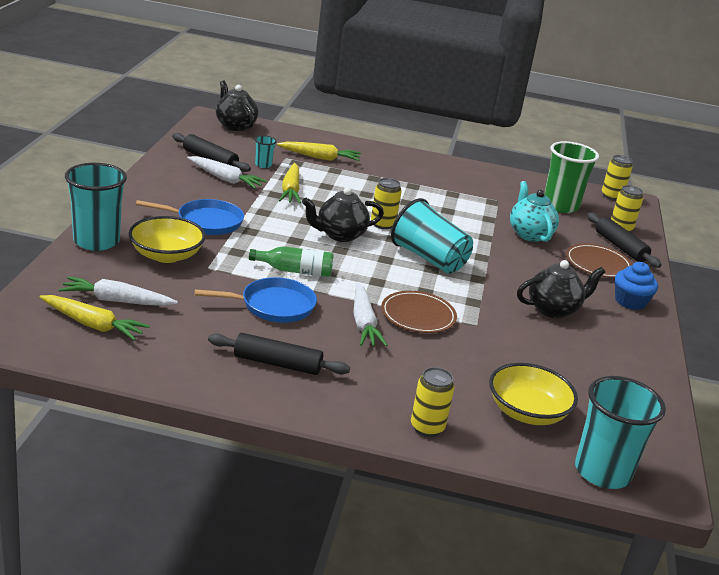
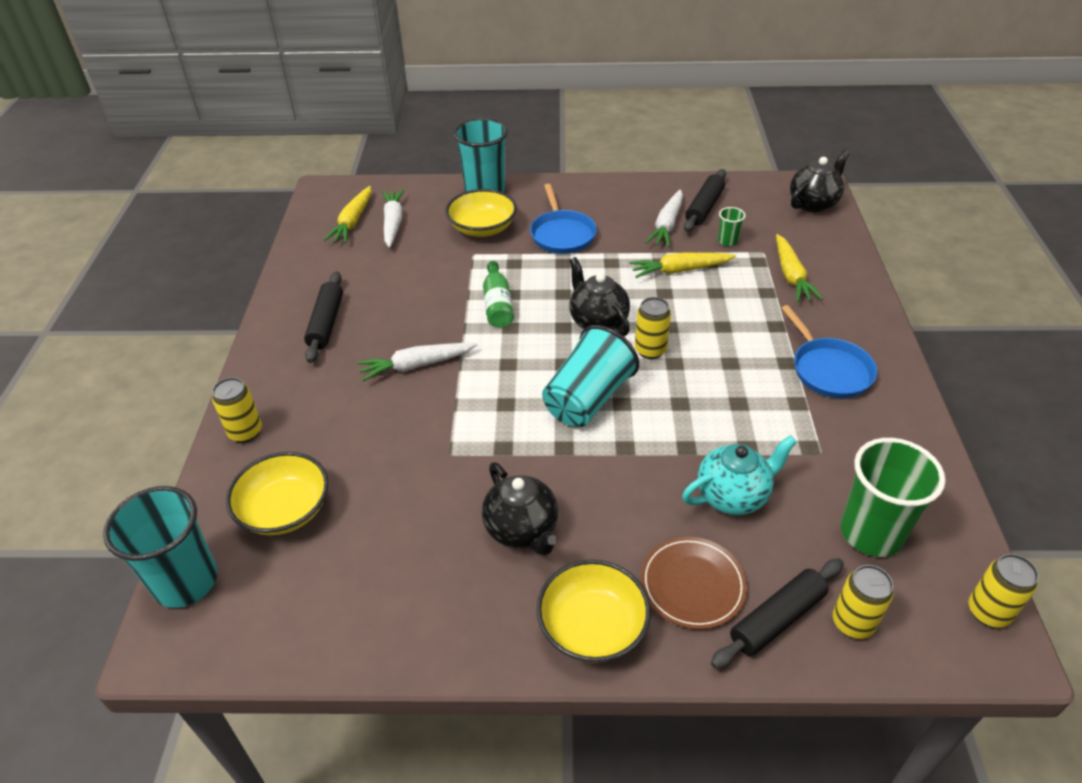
camera: 85 degrees right, 15 degrees up
(263, 165) = (727, 241): turquoise cup -> green cup
(273, 306) = (423, 303): blue pan -> blue pan (829, 369)
(418, 315) = (450, 404): brown plate -> none
(630, 301) = (592, 627): blue cupcake -> yellow bowl

